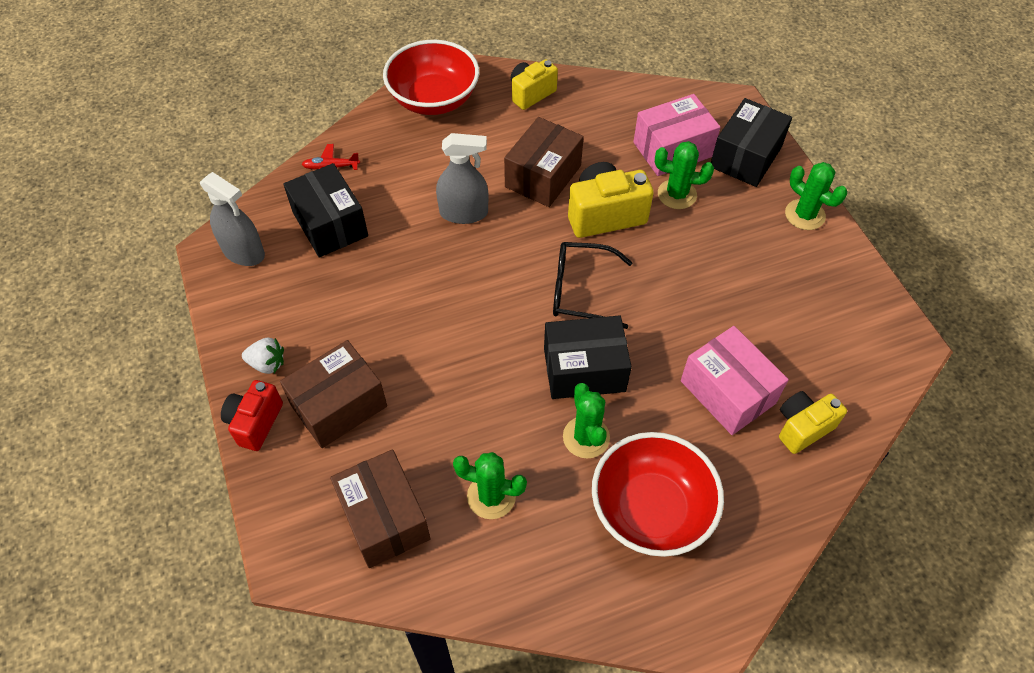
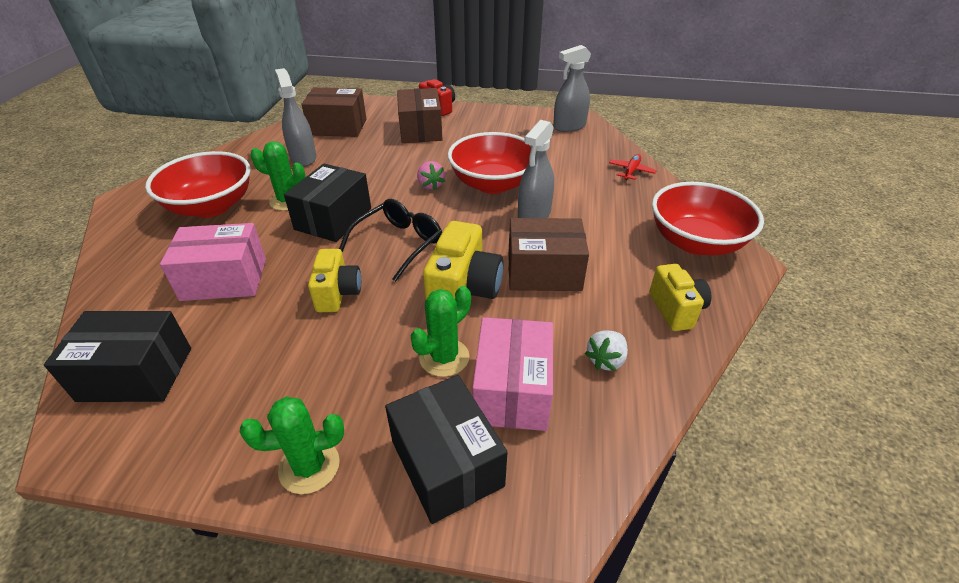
camera: 120 degrees right, 15 degrees down
(267, 364) = (473, 118): white strawberry -> white strawberry (606, 360)
(330, 224) = (570, 158): black box -> black box (136, 374)
(427, 268) = (493, 184): none -> red bowl
(466, 320) = (430, 185): none -> pink strawberry
(491, 496) = (303, 158): green cactus -> grey spray bottle
(543, 176) = (544, 272): brown box -> brown box turned 60 degrees counterclockwise
(802, 427) = (143, 305): yellow camera -> yellow camera (338, 294)

